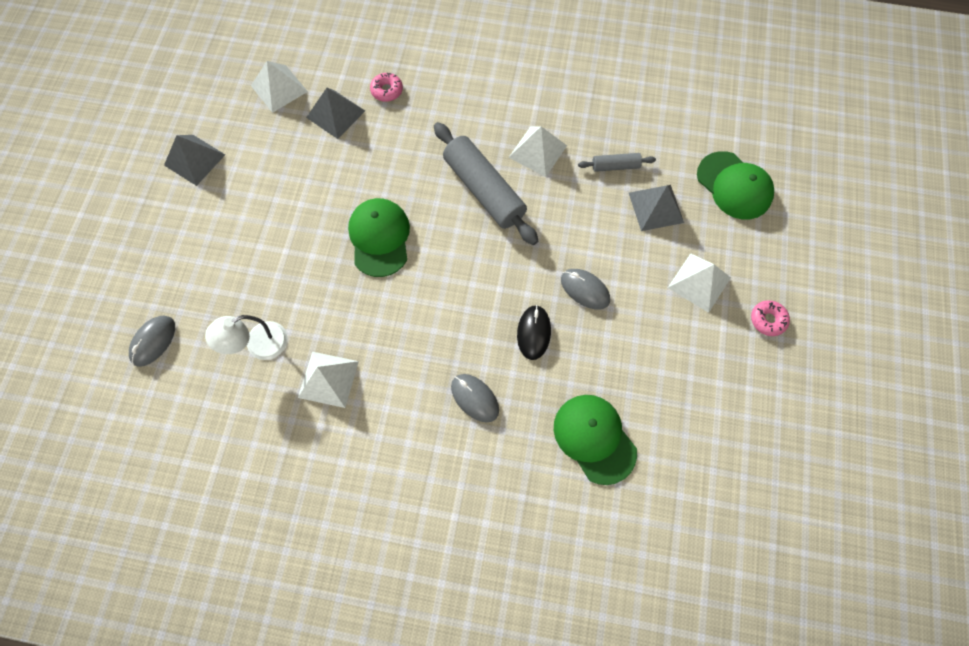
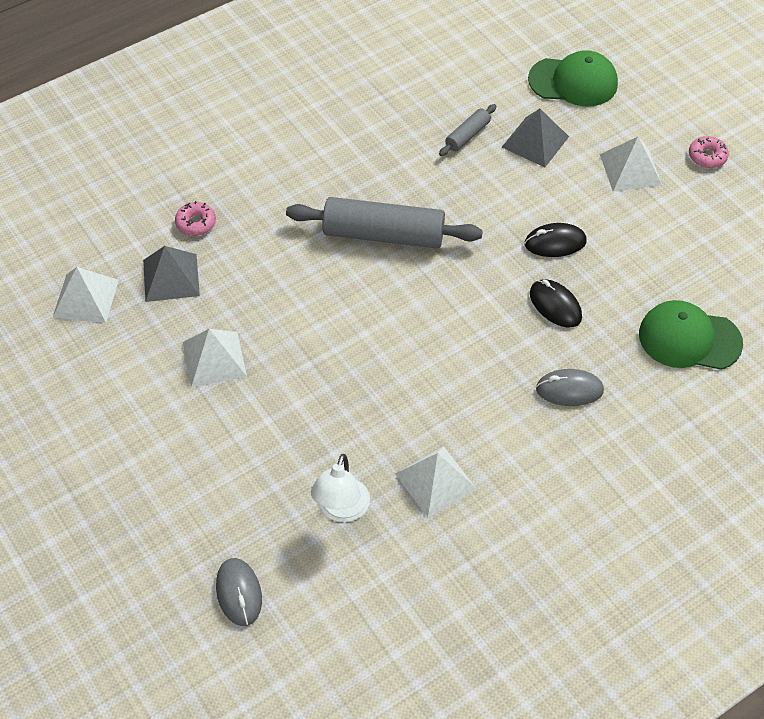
camera: 45 degrees left, 15 degrees down
(194, 160) = (78, 420): grey pyramid -> none
(379, 238) = (340, 341): green cap -> none
(538, 151) = (391, 171): white pyramid -> white pyramid (214, 359)
(585, 290) = (555, 243): grey mouse -> black mouse

